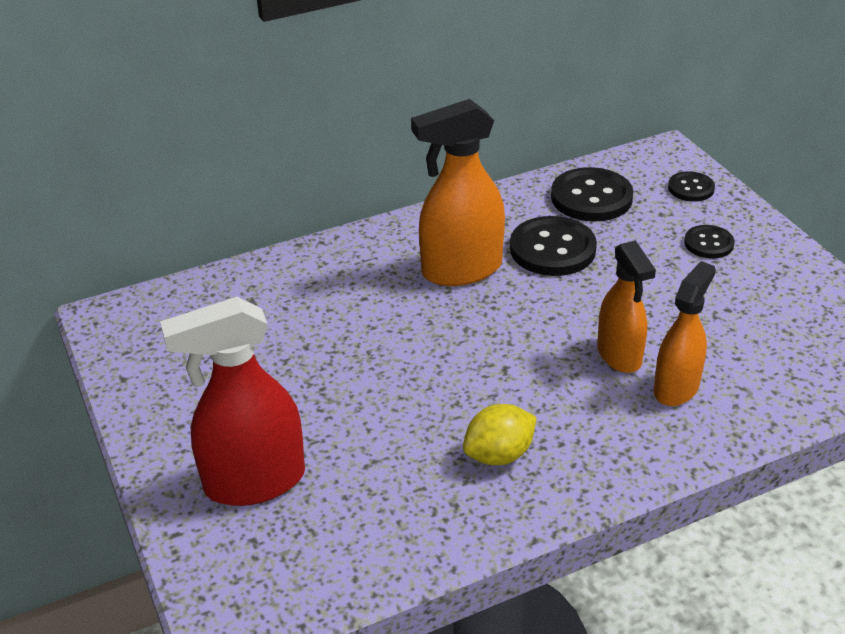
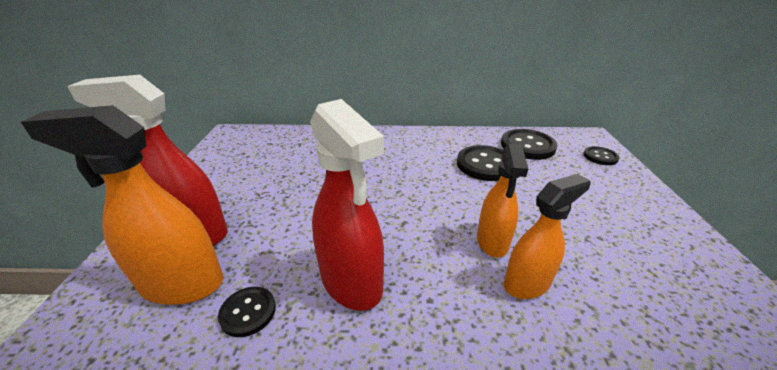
camera: 25 degrees right, 5 degrees down
(461, 270) = (421, 160): orange spray bottle -> orange spray bottle (181, 284)
(499, 455) = (351, 281): yellow lemon -> red spray bottle
(708, 243) = (601, 190): black button -> black button (248, 312)

